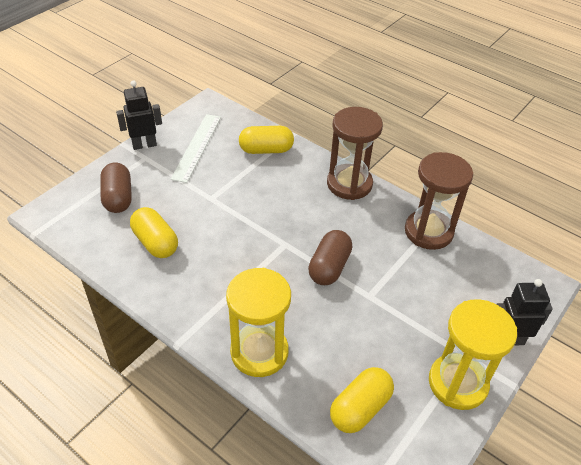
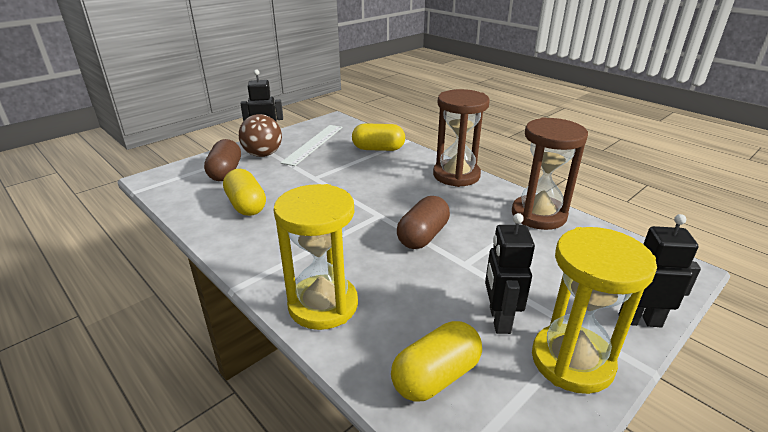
camera: 10 degrees right, 15 degrees down
(148, 167) = (263, 154): none -> brown ball
(402, 351) = (499, 320): none -> black robot

